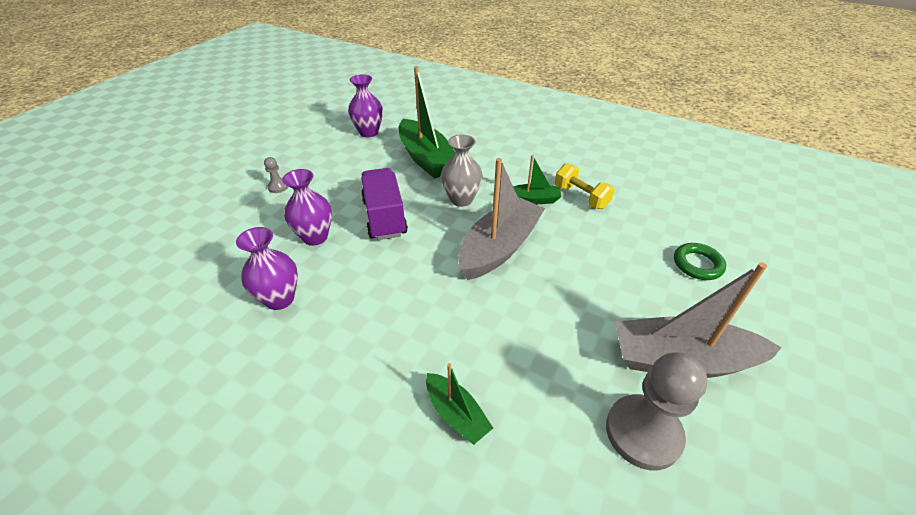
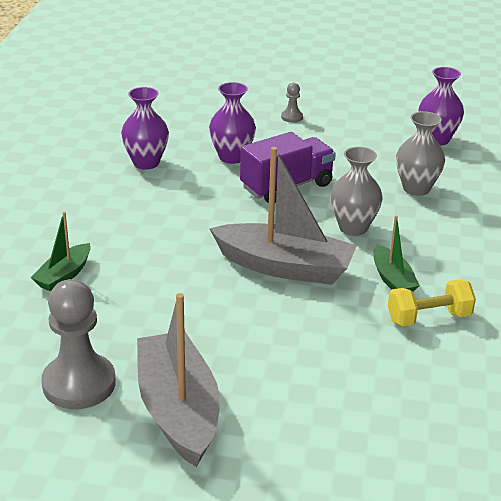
camera: 70 degrees right, 10 degrees down
(426, 158) = (416, 188): green boat -> grey vase
(581, 197) = (429, 318): yellow dumbbell -> yellow dumbbell turned 45 degrees clockwise
(697, 264) = (351, 428): green ring -> none

